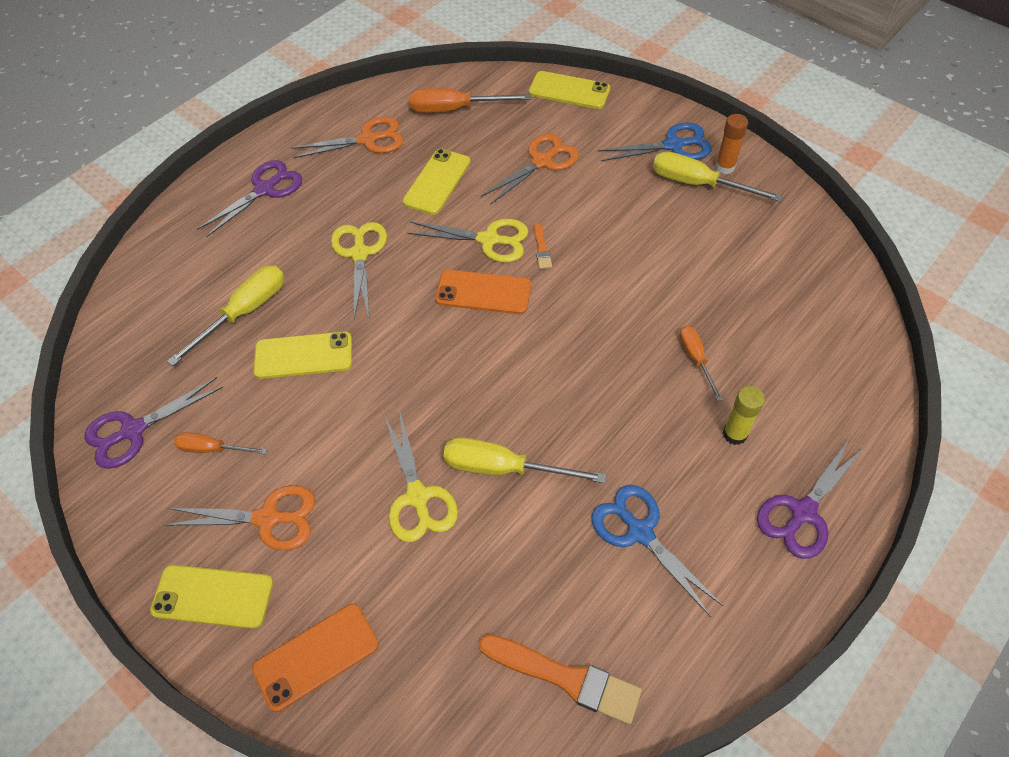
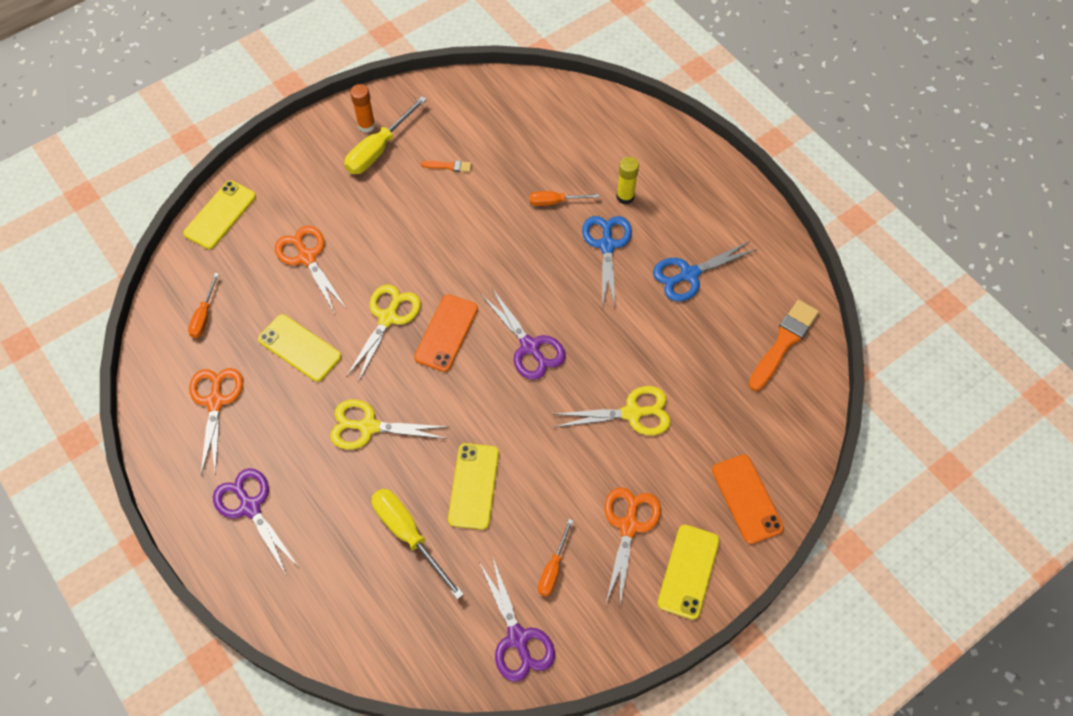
camera: 80 degrees left, 5 degrees up
(455, 109) = (204, 316): orange screwdriver -> orange screwdriver, size x0.60
(504, 468) = (620, 349): yellow screwdriver -> none
(541, 249) = (412, 279): orange brush -> orange brush (449, 166)
(673, 145) = (327, 154): blue scissors -> blue scissors (607, 245)
(802, 512) = (693, 177): purple scissors -> purple scissors (530, 347)

